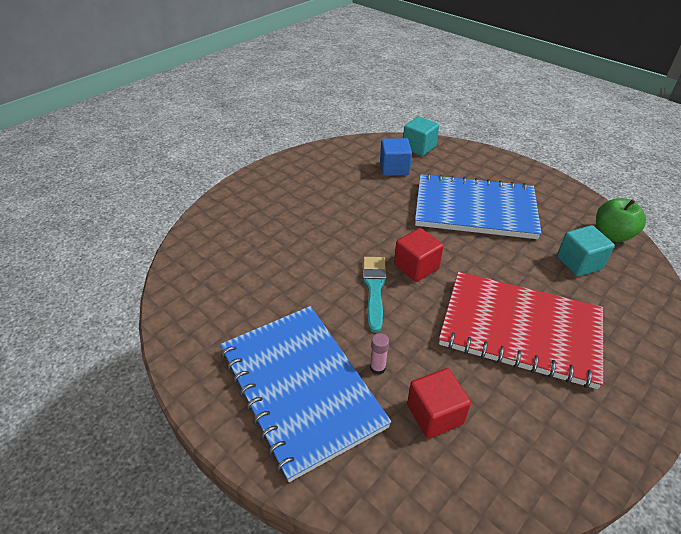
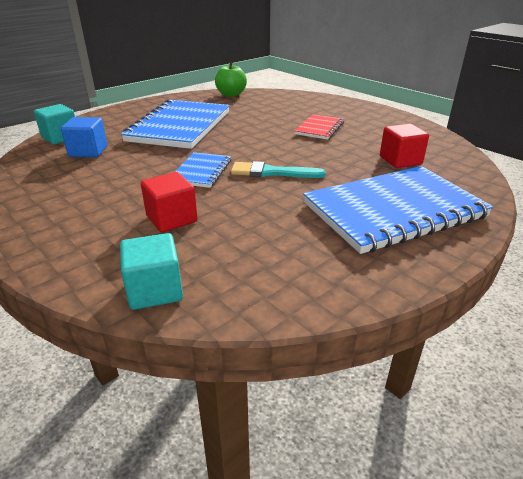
camera: 85 degrees left, 10 degrees down
(367, 240) = (201, 171): none -> blue notebook
(377, 368) = (363, 176): pink glue stick -> none
(416, 267) = (247, 154): red cube -> red cube (171, 219)
(520, 330) = (319, 128): red notebook -> red notebook, size x0.49
(579, 263) = (256, 106): turquoise cube -> turquoise cube (155, 290)

